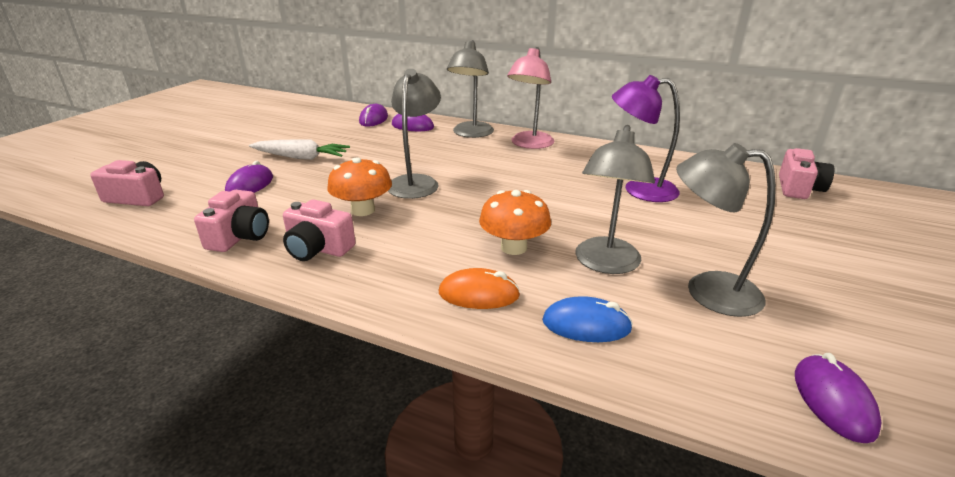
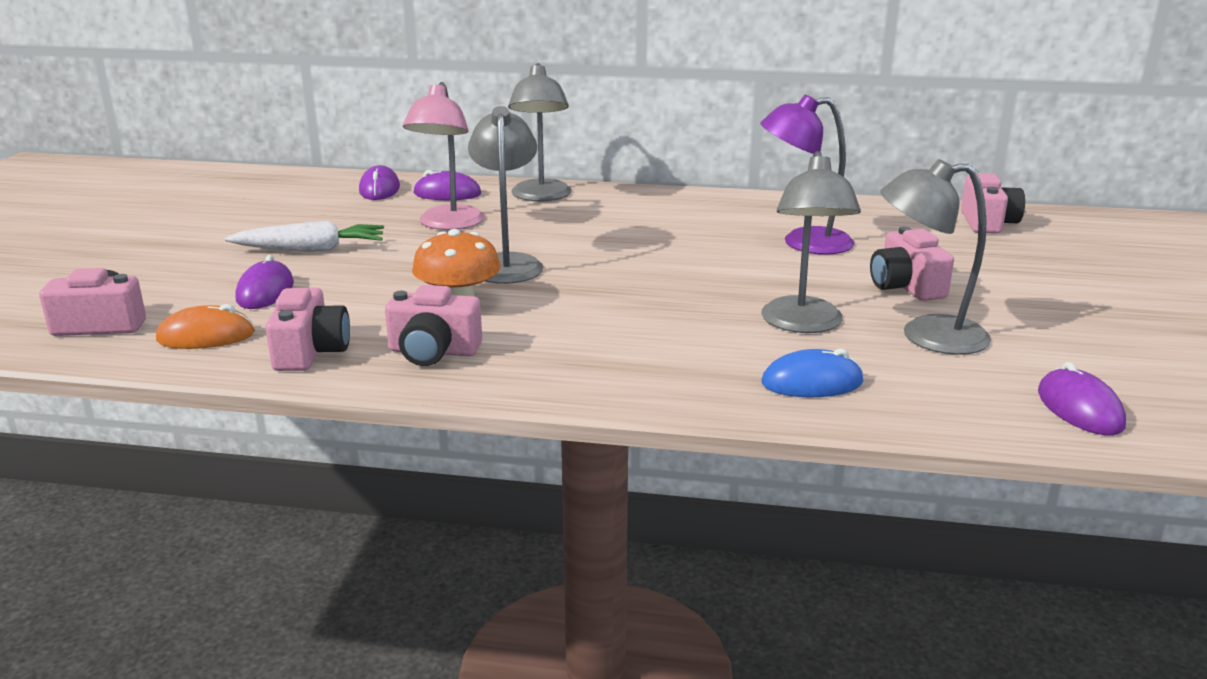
camera: 15 degrees left, 5 degrees down
(479, 294) = (673, 371): orange mouse -> orange mouse (206, 336)
(513, 247) = (685, 321): orange mushroom -> none
(529, 144) = (632, 203): pink lamp -> pink lamp (448, 224)
(707, 239) = (906, 286): none -> pink camera

